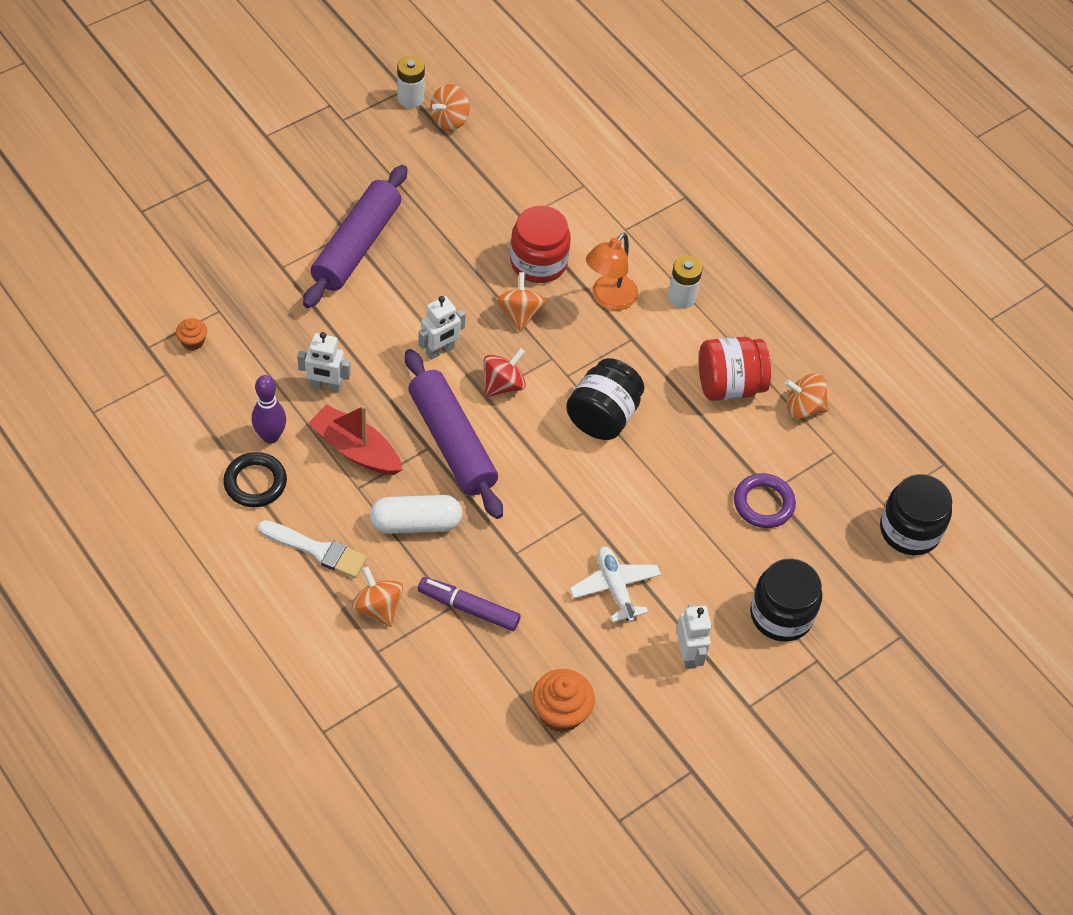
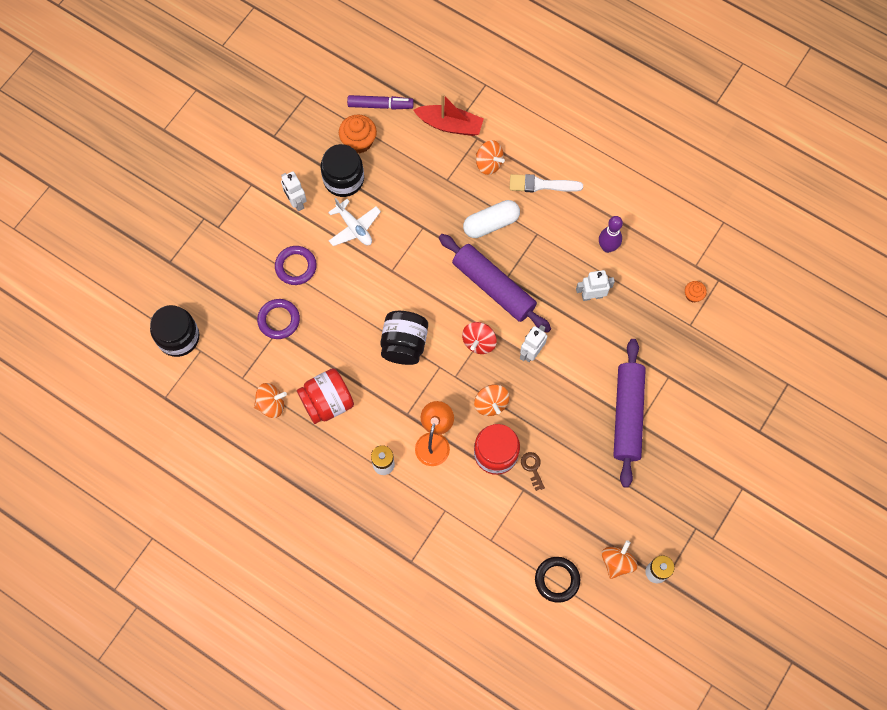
camera: 165 degrees right, 15 degrees up
(255, 482) = (600, 213): black ring -> black ring (557, 580)
(355, 449) = (551, 258): red boat -> red boat (450, 125)
(468, 608) = (436, 182): purple marker -> purple marker (380, 105)
(501, 234) = (532, 468): none -> brown key
(718, 564) = (296, 266): none -> purple ring
(781, 614) = (247, 248): black jar -> black jar (343, 179)

